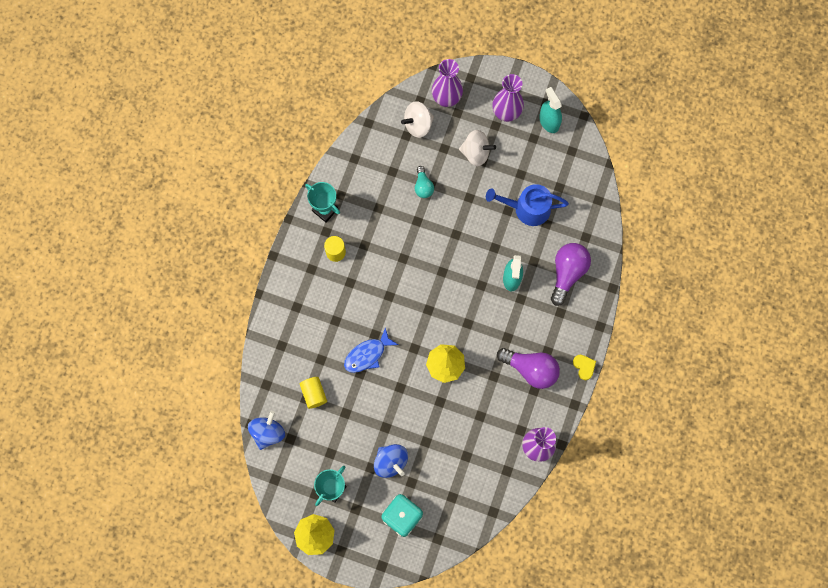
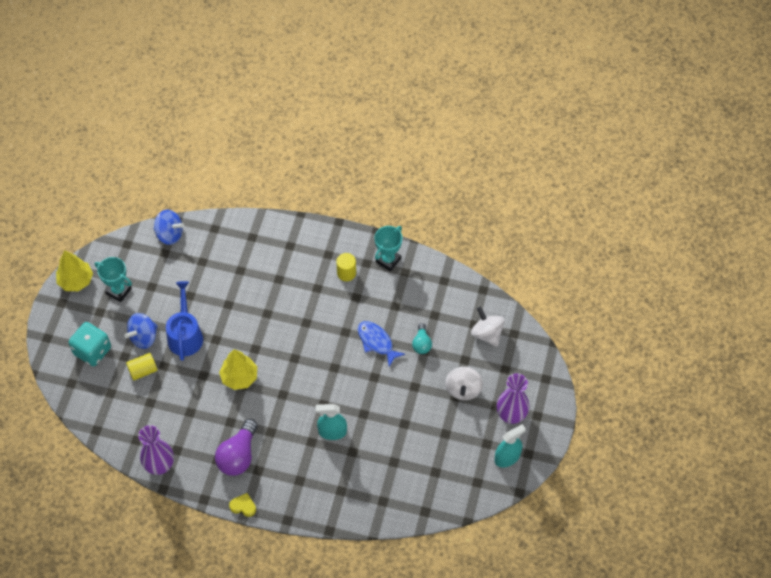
camera: 85 degrees right, 15 degrees down
(314, 394) = (207, 268): yellow cylinder -> yellow cylinder (143, 370)
(367, 355) = (246, 309): blue fish -> blue fish (376, 342)
(423, 186) = (421, 344): turquoise light bulb -> turquoise light bulb turned 75 degrees counterclockwise
(446, 99) = (519, 358): purple vase -> none
(527, 208) = (408, 442): blue watering can -> blue watering can (185, 335)
(567, 273) = (342, 485): purple light bulb -> none
(584, 367) = (243, 506): yellow heart -> yellow heart turned 135 degrees counterclockwise

